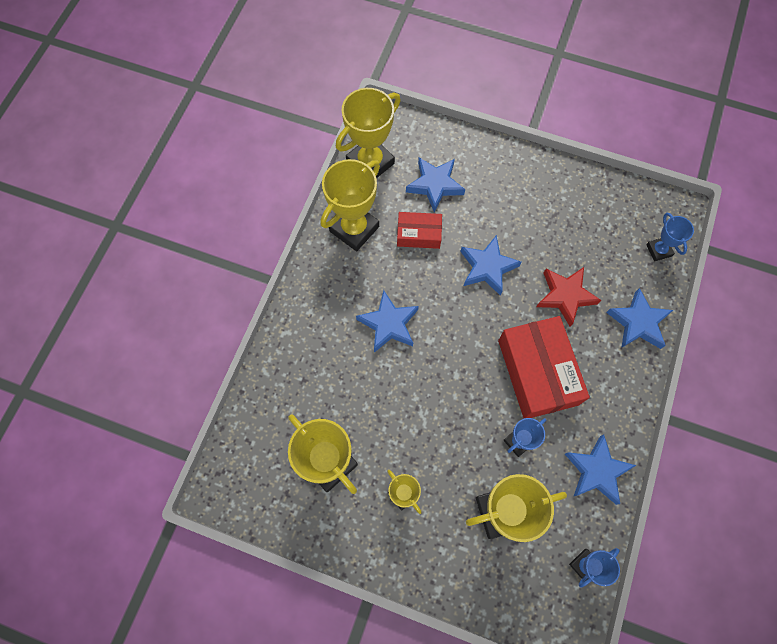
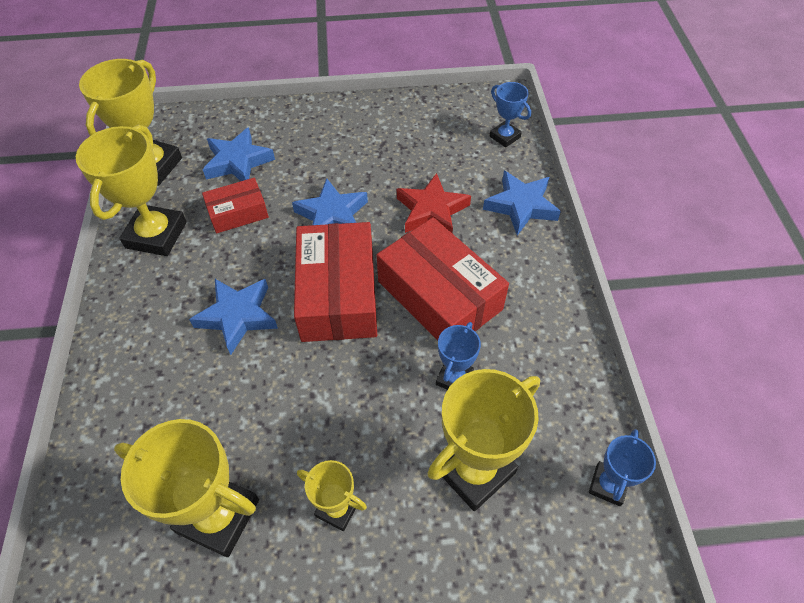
camera: 25 degrees left, 15 degrees down
(465, 337) = (338, 294): none -> red box
(596, 471) = (561, 370): blue star -> none

